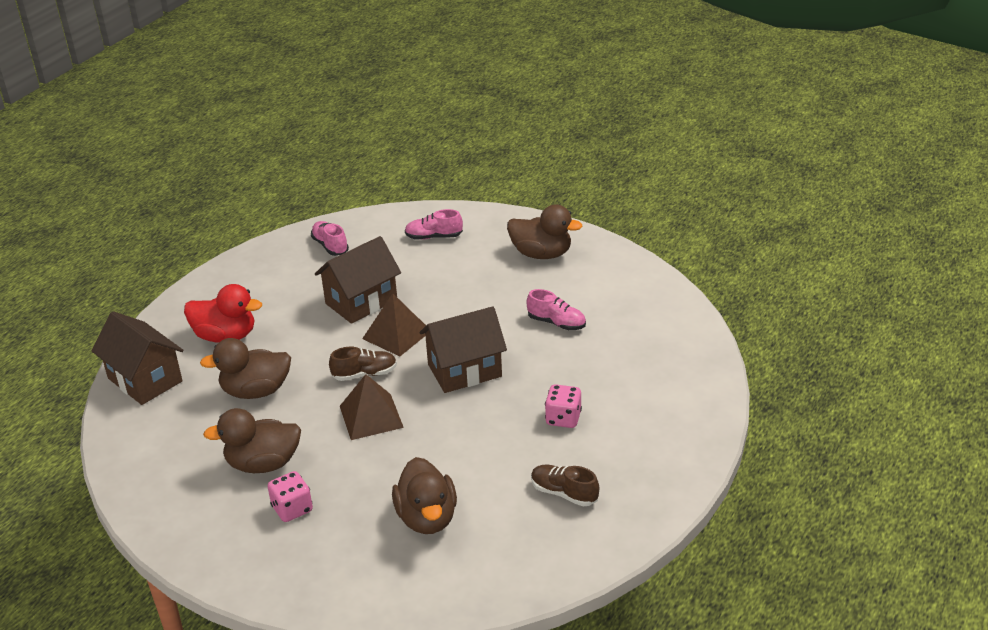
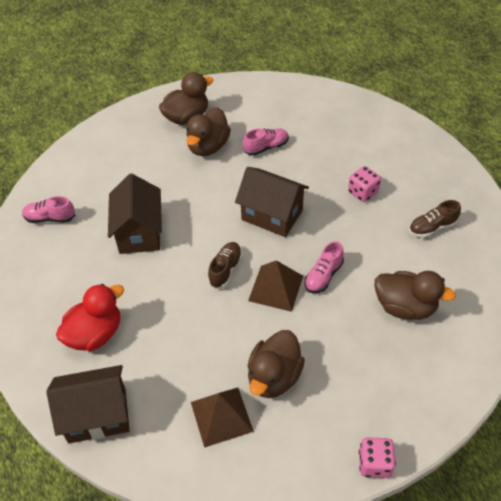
camera: 55 degrees left, 15 degrees up
(256, 391) = (184, 344): brown duck -> brown duck (208, 146)
(292, 509) = (339, 381): pink dice -> pink dice (374, 463)
(396, 334) = (198, 231): brown pyramid -> brown pyramid (221, 416)
(434, 237) = (106, 158): pink shoe -> pink shoe (323, 276)
(464, 370) = (272, 215): brown house -> brown house turned 75 degrees counterclockwise

